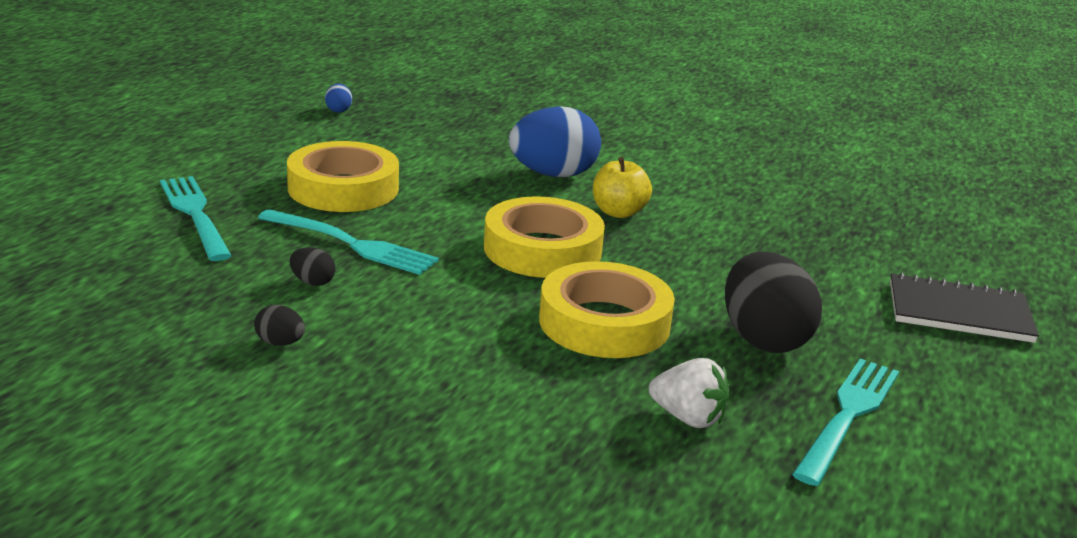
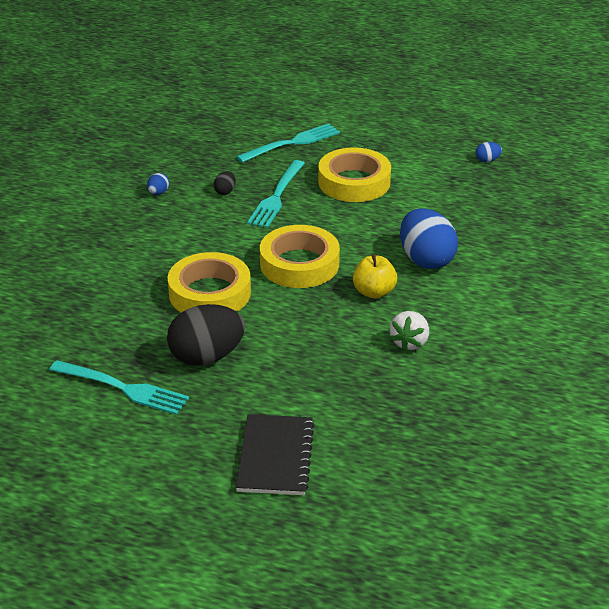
camera: 85 degrees right, 10 degrees up
(280, 343) = (158, 193): black egg -> blue egg
(688, 418) = (110, 326): white strawberry -> white strawberry (409, 342)

